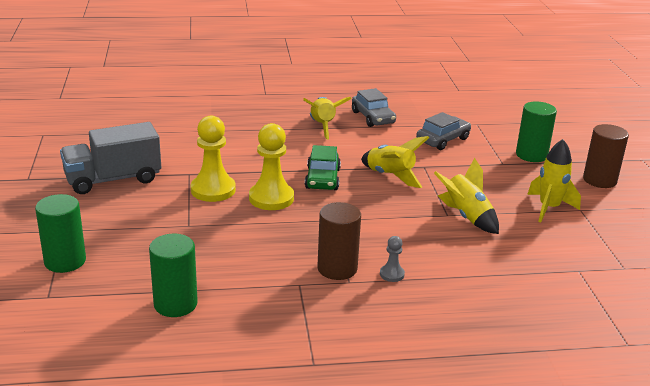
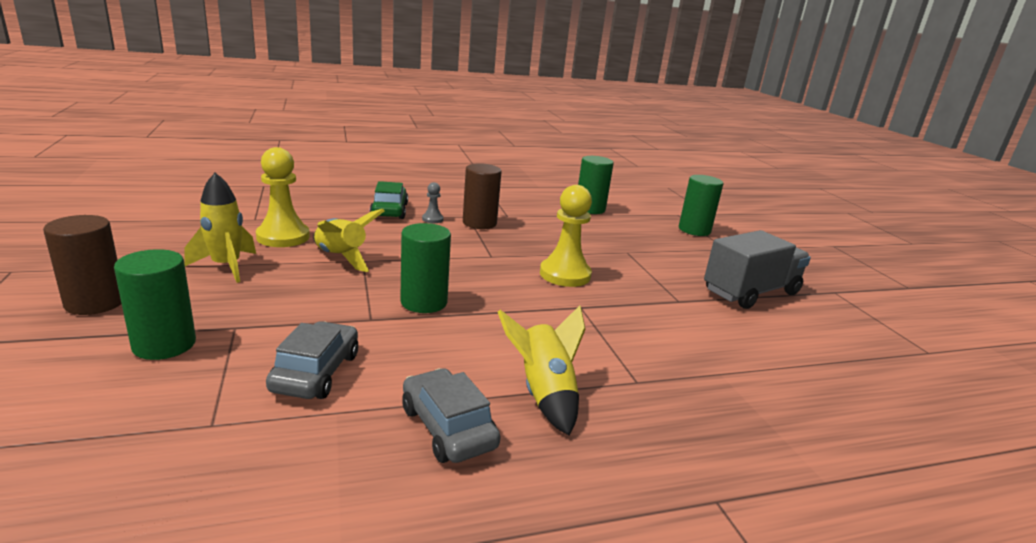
camera: 170 degrees right, 5 degrees down
(213, 190) = (634, 282): yellow pawn -> yellow pawn (283, 237)
(322, 179) = (514, 297): green car -> green car (389, 210)
(390, 176) = (424, 302): yellow rocket -> green cylinder
(443, 140) = (316, 372): grey car -> grey car turned 150 degrees clockwise

